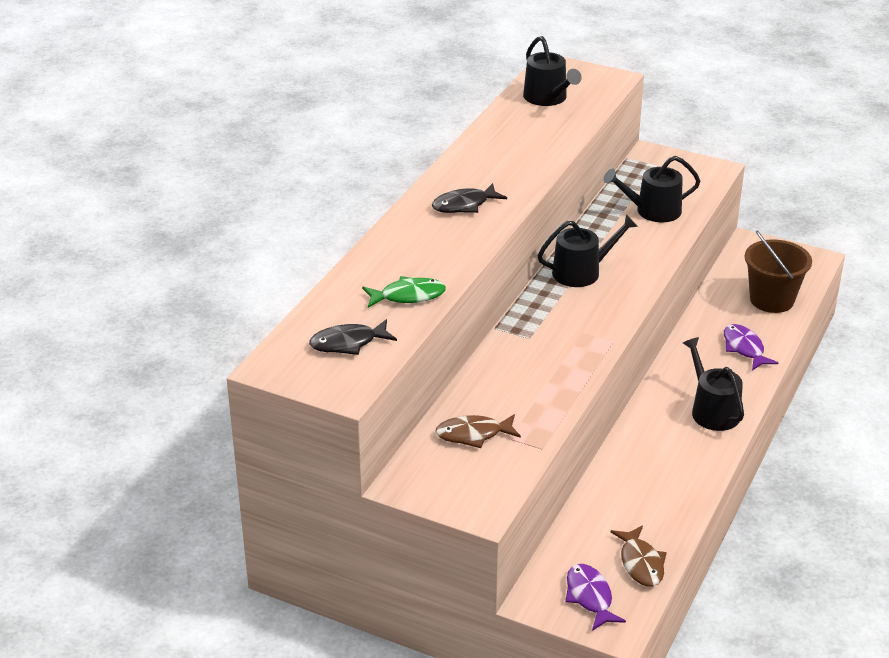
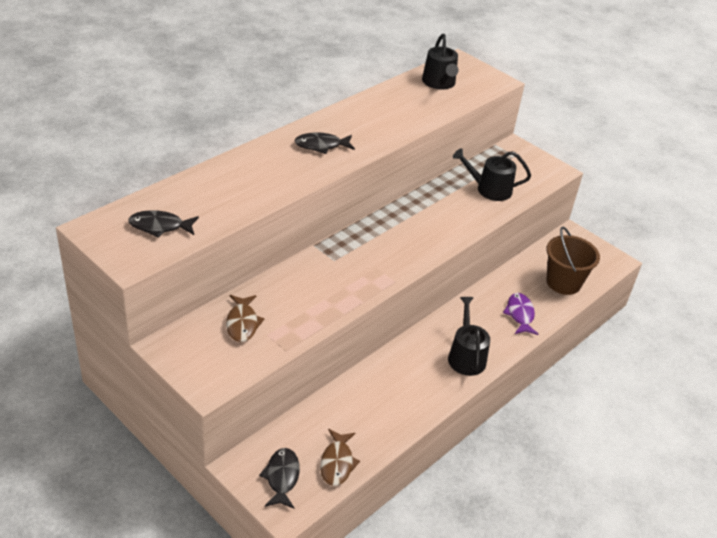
camera: 15 degrees right, 5 degrees up
(408, 296) = (230, 203): green fish -> none
(473, 434) = (242, 323): brown fish -> brown fish turned 105 degrees counterclockwise
(582, 272) = (406, 221): black watering can -> none
(590, 597) = (282, 477): purple fish -> black fish

